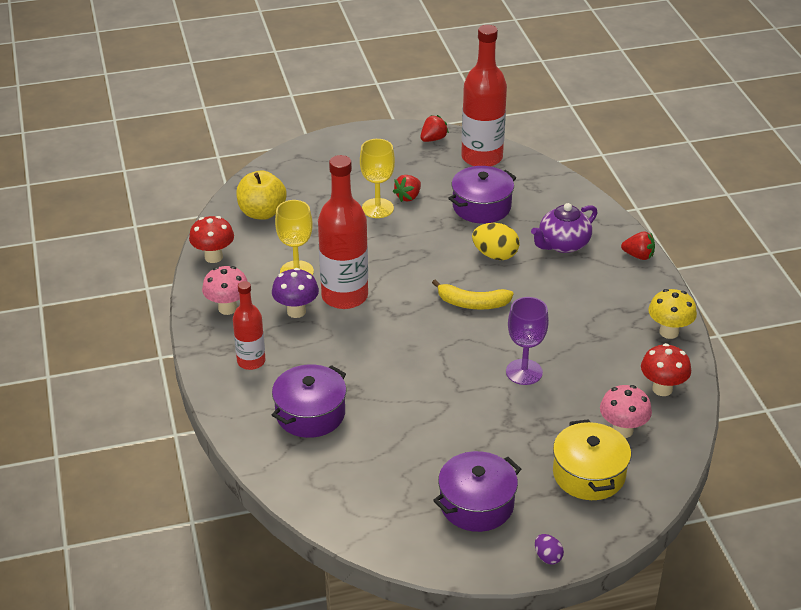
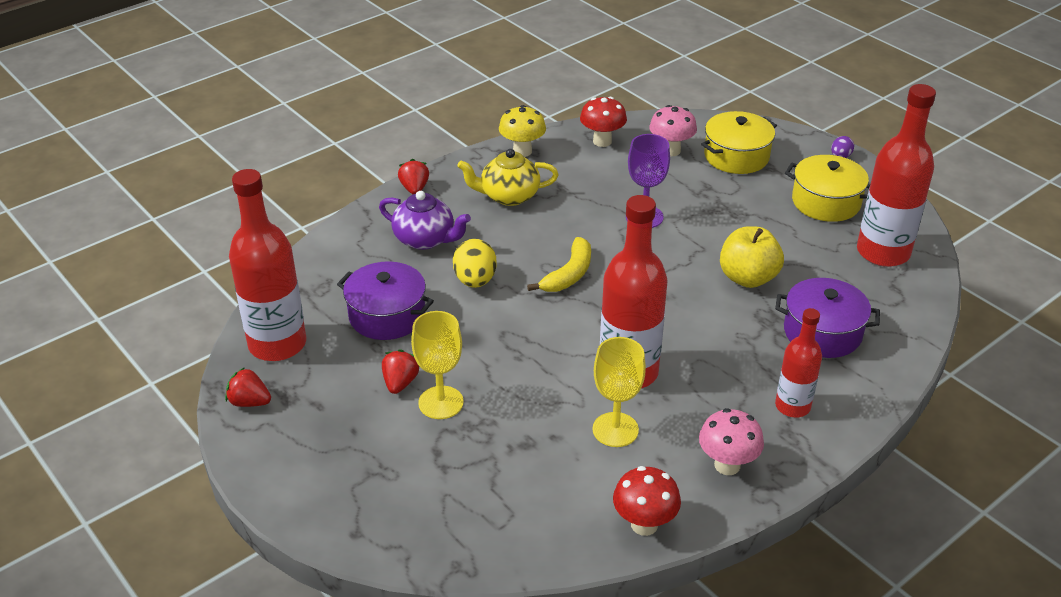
camera: 115 degrees left, 0 degrees up
(262, 212) = (517, 515): yellow apple -> yellow apple (748, 278)
(296, 311) = (684, 402): purple mushroom -> none
(379, 505) = (883, 252): none -> red bottle
(408, 197) = (400, 383): red strawberry -> red strawberry turned 90 degrees counterclockwise
(472, 303) = (569, 274): yellow banana -> yellow banana turned 45 degrees clockwise
(476, 504) = (826, 202): purple pot -> yellow pot
(599, 303) = (509, 196): none -> yellow teapot

